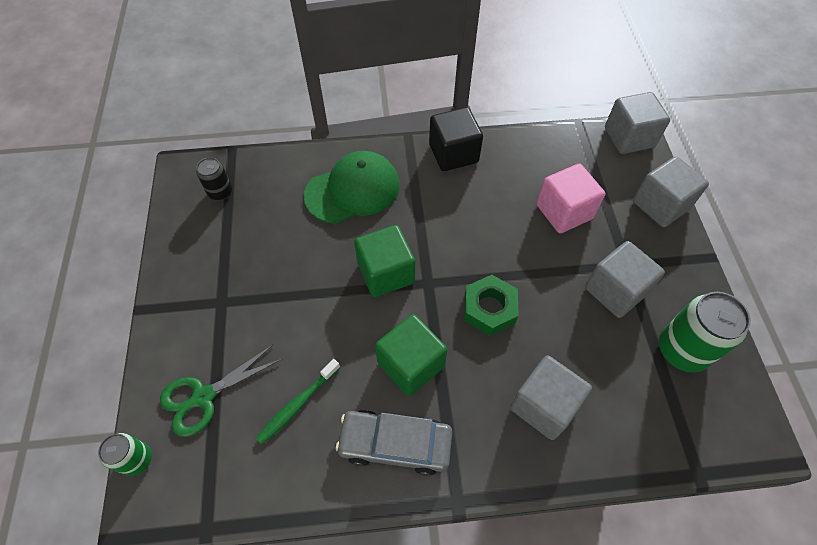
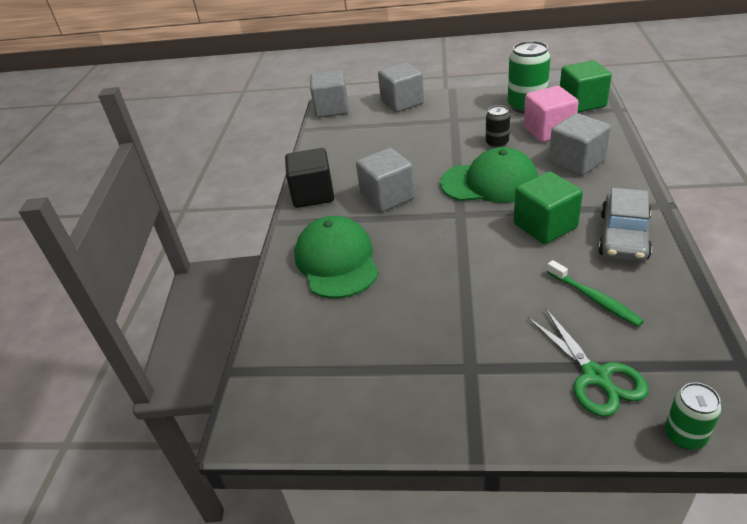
camera: 75 degrees left, 20 degrees down
(220, 192) = (301, 379): black can -> black can (497, 143)
(386, 273) = (446, 239): green cube -> green cube (582, 103)
(489, 309) = (489, 182): green nut -> green cap
(564, 211) = (397, 142): pink cube -> pink cube (548, 131)
(615, 290) = (476, 126): grey cube -> grey cube (387, 197)

